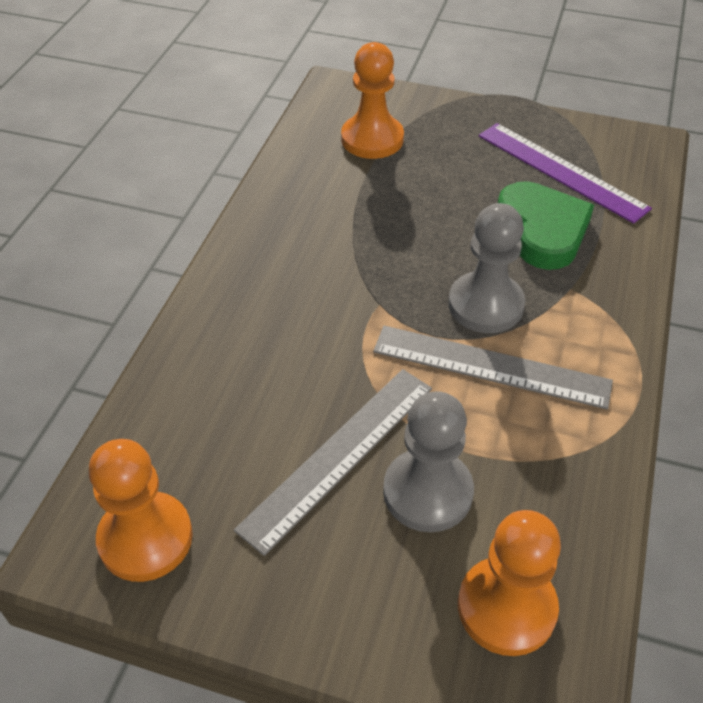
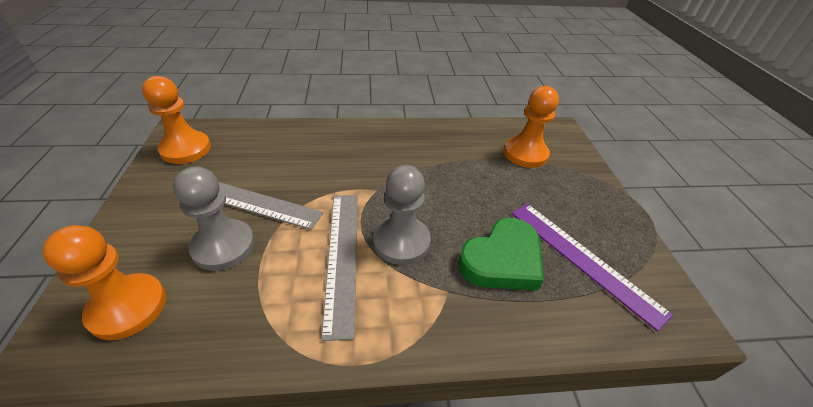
camera: 65 degrees right, 5 degrees down
(561, 171) = (583, 259): purple ruler -> purple ruler turned 60 degrees counterclockwise

